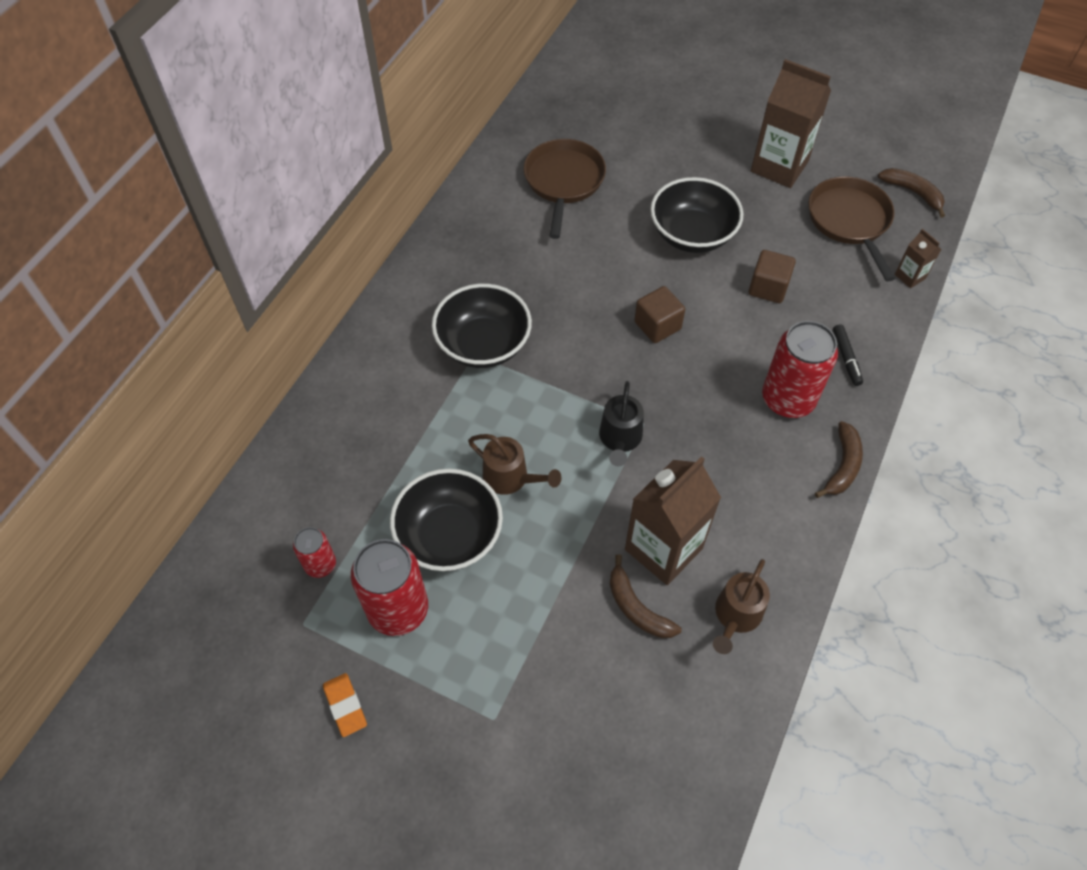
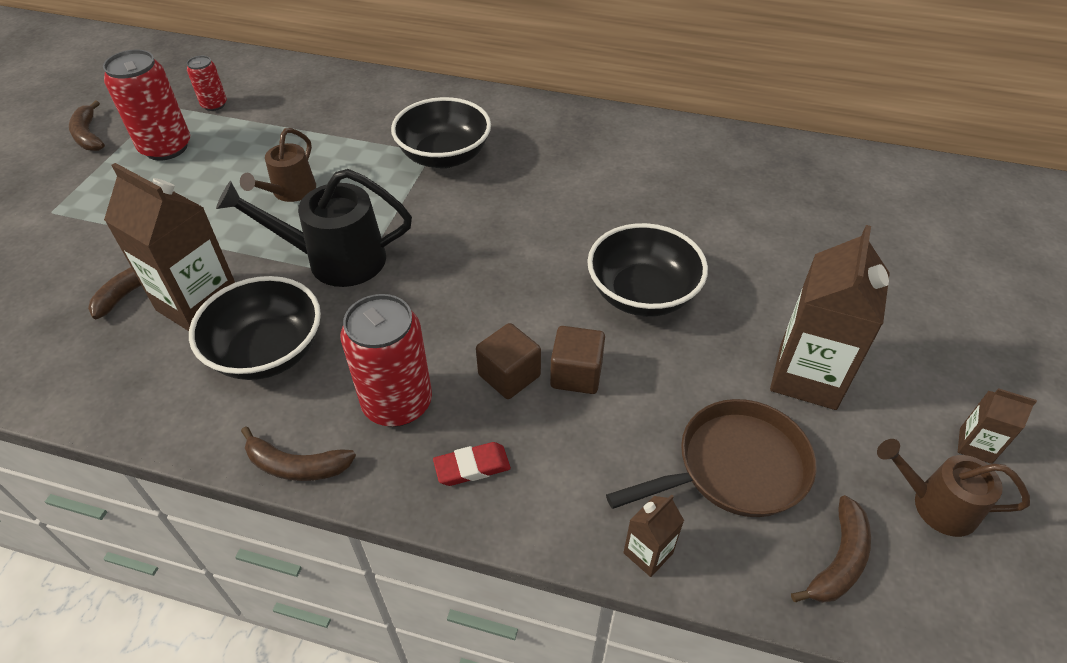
camera: 80 degrees right, 10 degrees down
(345, 706) = (88, 135): orange eraser -> brown banana
(449, 535) = (232, 164): black bowl -> black bowl (268, 352)
(563, 182) = (682, 182): brown pan -> none
(620, 439) = (334, 260): black watering can -> black watering can, size x1.61
(657, 325) = (492, 275): brown cube -> brown cube (509, 375)
(735, 616) = (108, 368): brown watering can -> brown watering can (935, 504)
(837, 110) = (975, 445): none -> brown carton
(846, 358) = (472, 467): black marker -> red eraser

